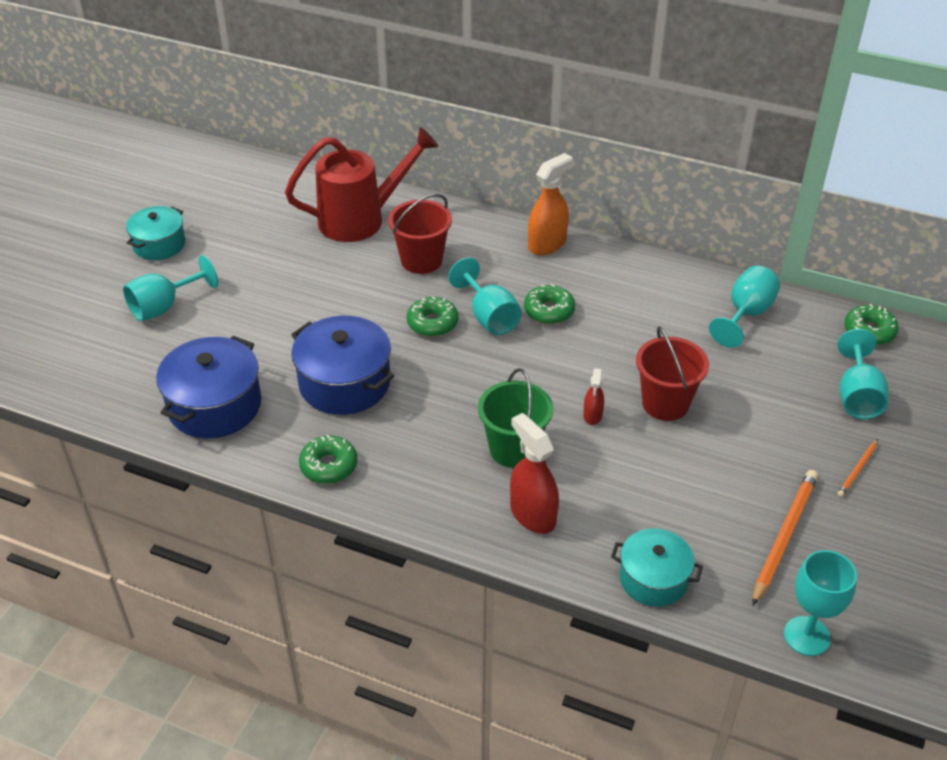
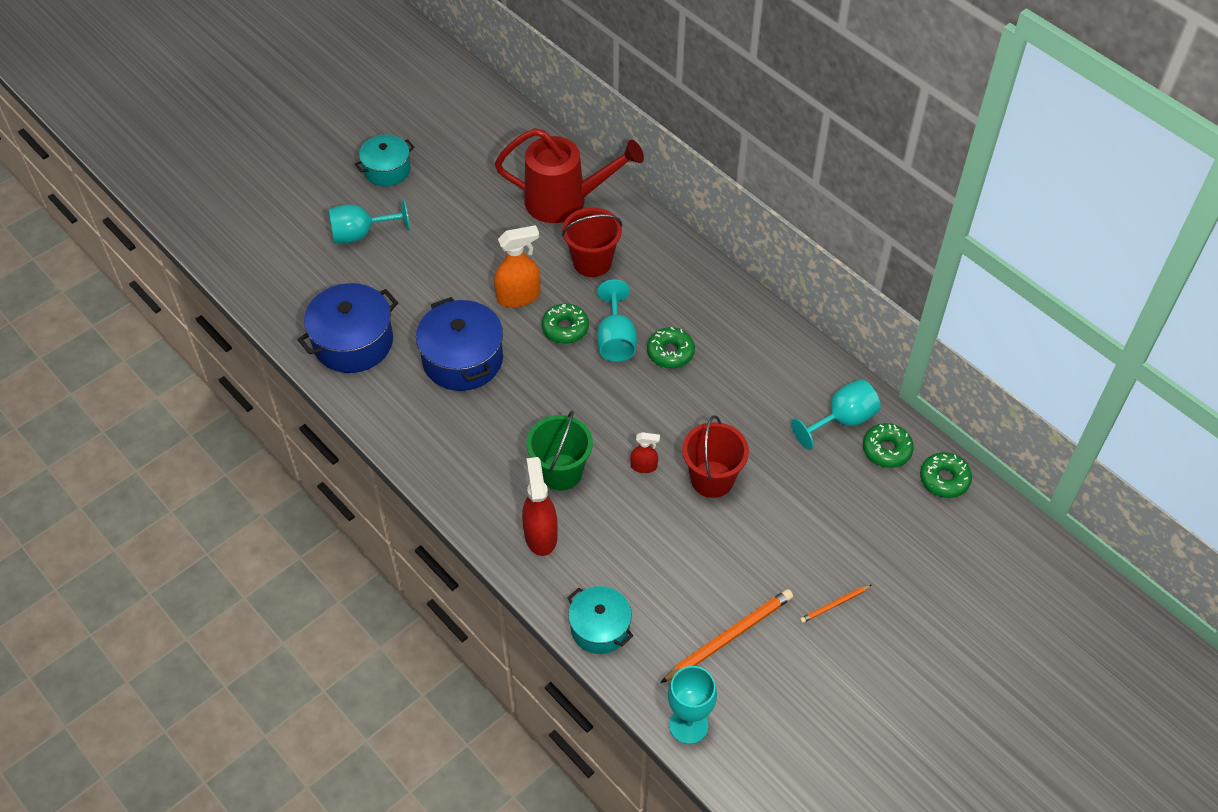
camera: 25 degrees right, 10 degrees up
(329, 466) = (410, 430): green donut -> green donut (886, 450)
(547, 244) = (711, 284): orange spray bottle -> orange spray bottle (518, 296)
(592, 415) = (644, 466): red spray bottle -> red spray bottle turned 120 degrees counterclockwise
(857, 396) = (885, 538): turquoise goblet -> none

